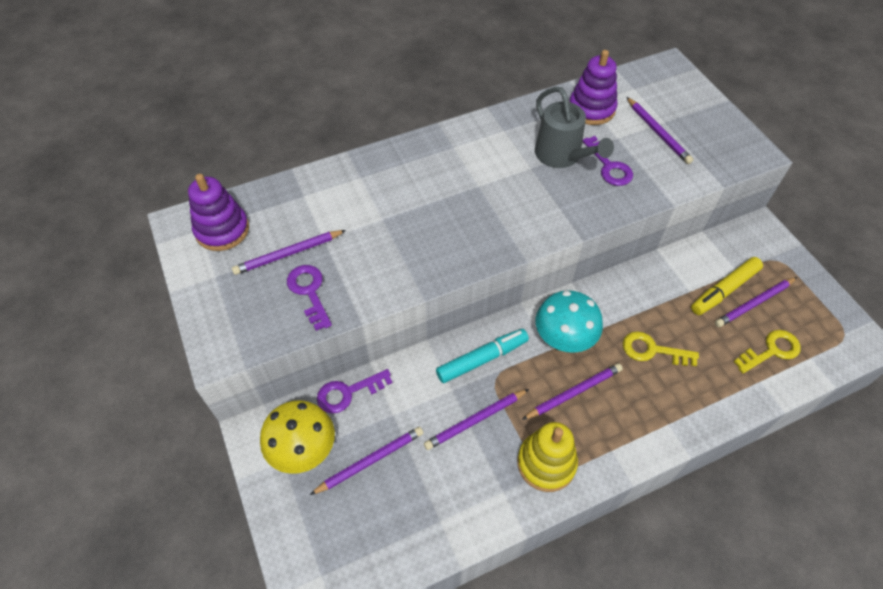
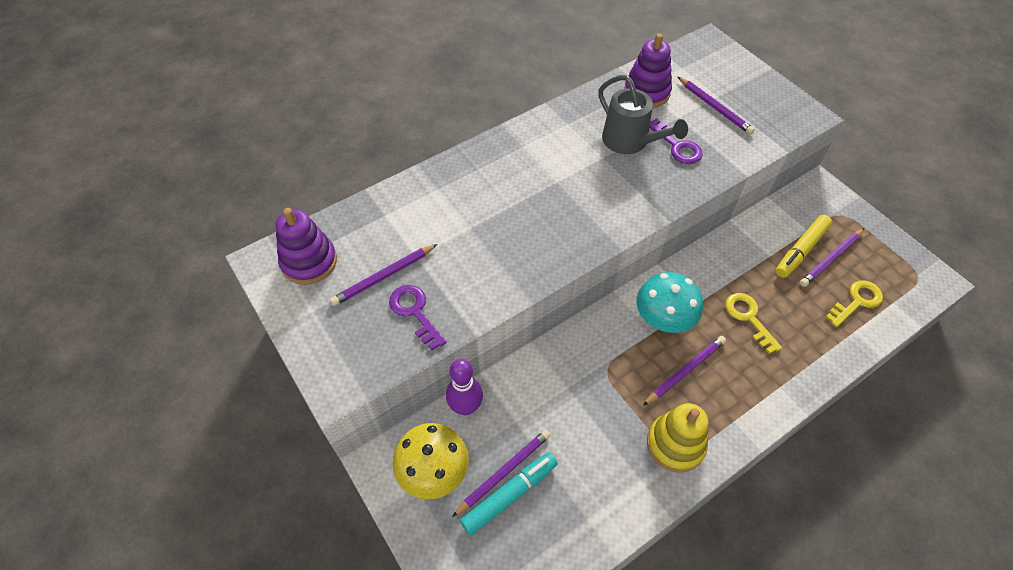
camera: 10 degrees left, 0 degrees up
(348, 392) = (465, 407): purple key -> purple bowling pin
(475, 420) = (598, 414): purple pencil -> none
(482, 359) = (590, 352): turquoise marker -> turquoise marker (510, 495)
(652, 350) = (749, 318): yellow key -> yellow key turned 60 degrees clockwise

